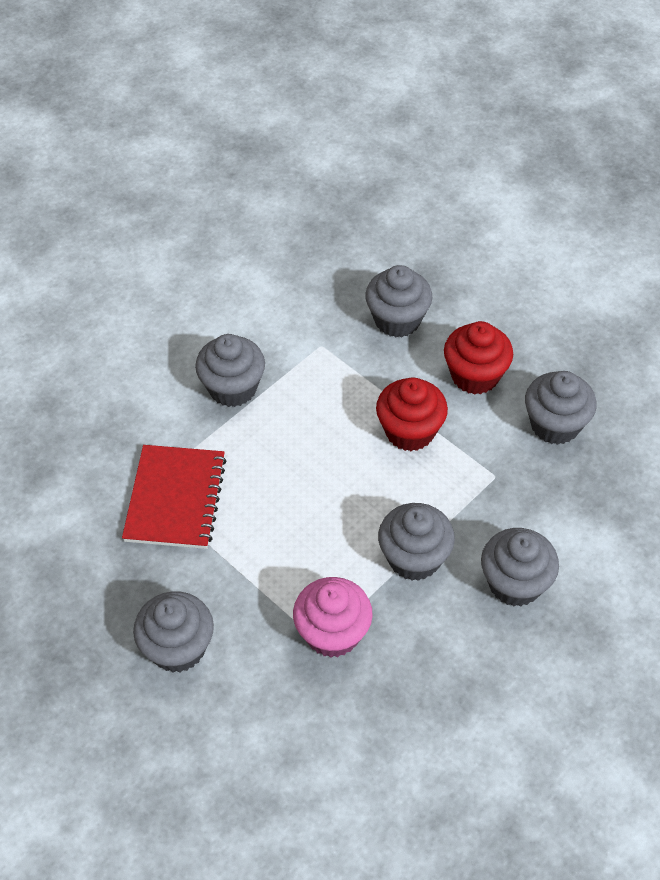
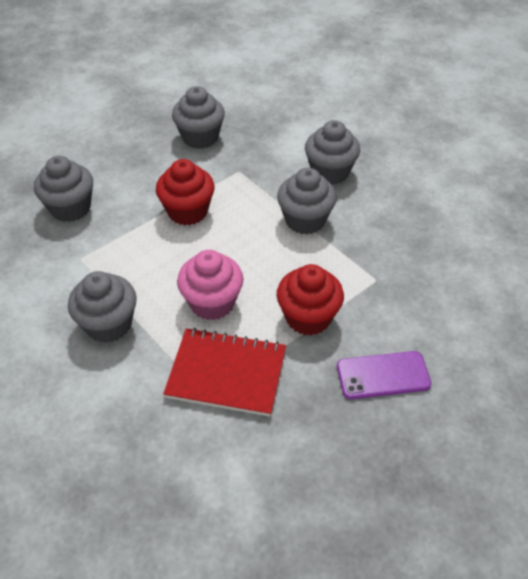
camera: 85 degrees left, 5 degrees down
(178, 647) = (383, 375): grey cupcake -> purple phone
(332, 633) = (369, 271): pink cupcake -> pink cupcake (212, 303)
(475, 376) = (143, 171): red cupcake -> red cupcake (308, 317)

